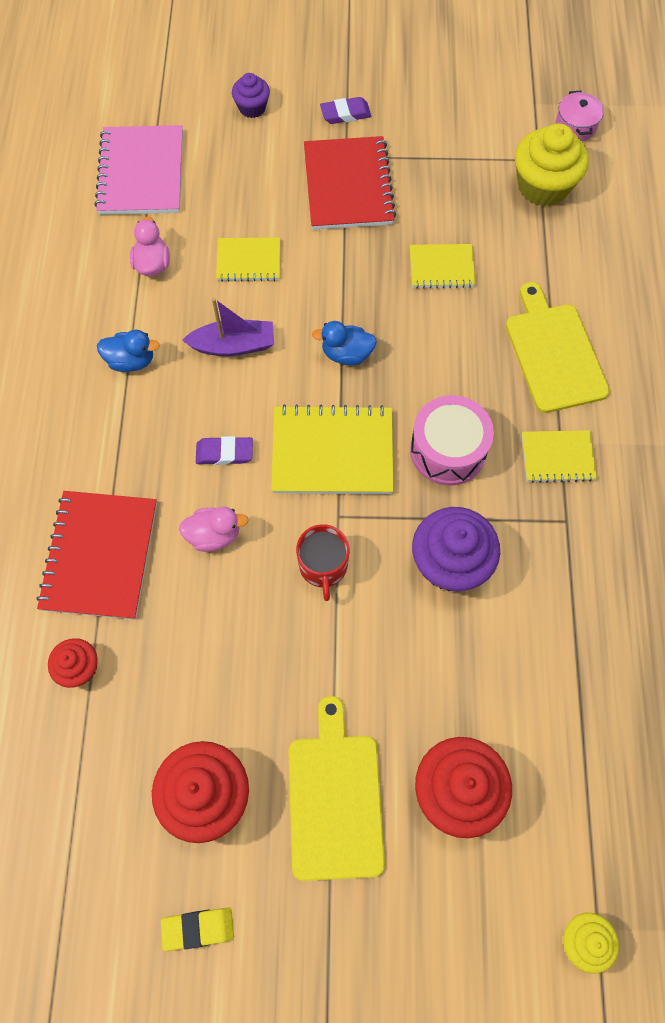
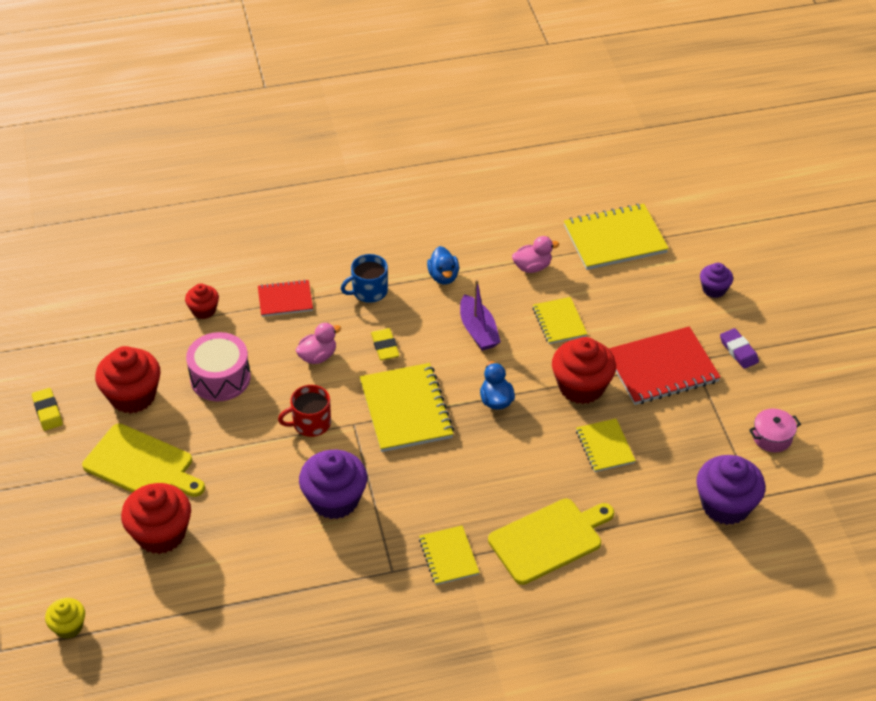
camera: 75 degrees right, 20 degrees down
(100, 556) = (285, 299): red notebook -> red notebook, size x0.58
(124, 450) = (369, 291): none -> blue mug
(141, 173) = (615, 239): pink notebook -> yellow notebook
(214, 535) = (318, 356): pink duck -> pink duck turned 105 degrees counterclockwise
(224, 453) = (385, 347): purple eraser -> yellow eraser
(335, 798) = (142, 465): yellow cutting board -> yellow cutting board turned 45 degrees clockwise
(351, 266) = (581, 387): none -> red cupcake
(448, 450) = (431, 481): pink drum -> pink drum (220, 378)
(543, 186) = (725, 505): yellow cupcake -> purple cupcake
(575, 126) = (810, 520): pink pot -> pink pot (772, 437)

